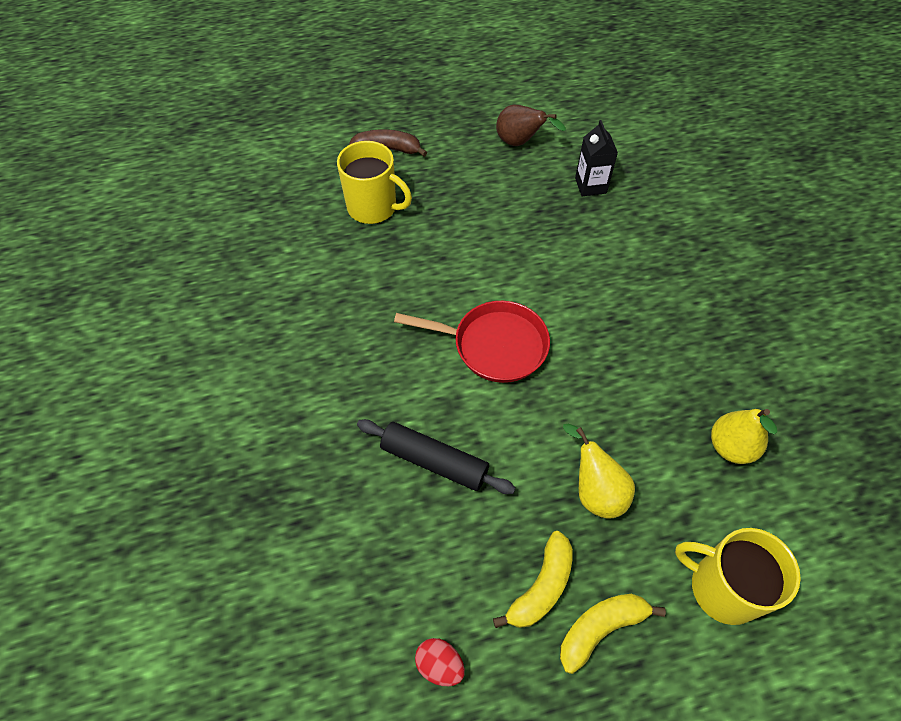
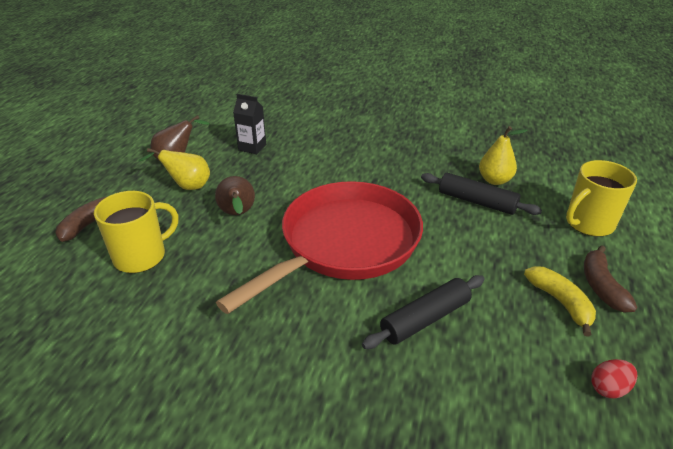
camera: 60 degrees left, 20 degrees down
(474, 238) = (237, 214): none -> brown pear
(493, 345) = (344, 244): red pan -> red pan, size x1.72
(595, 491) = (496, 246): yellow pear -> yellow pear (187, 186)
(601, 628) = (601, 286): yellow banana -> brown banana
(666, 442) = (477, 202): none -> black rolling pin

